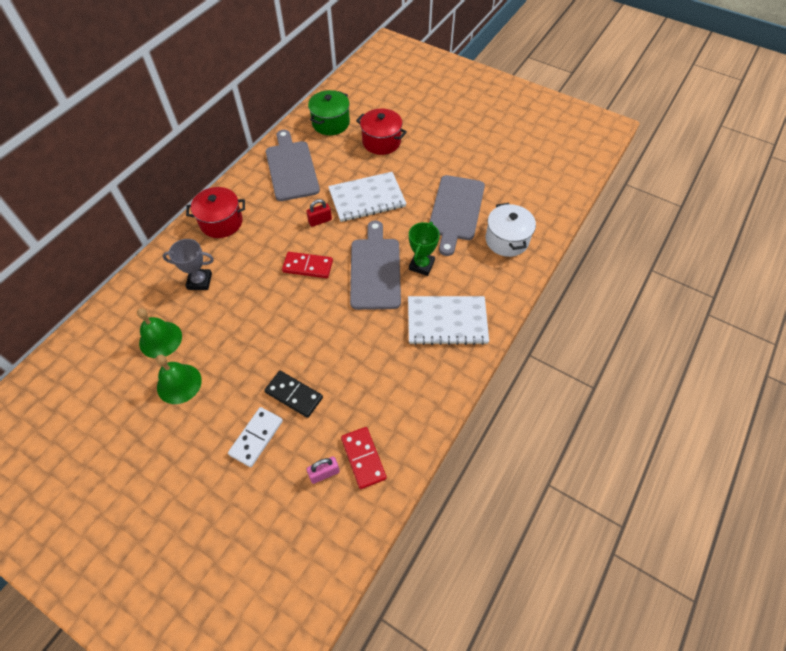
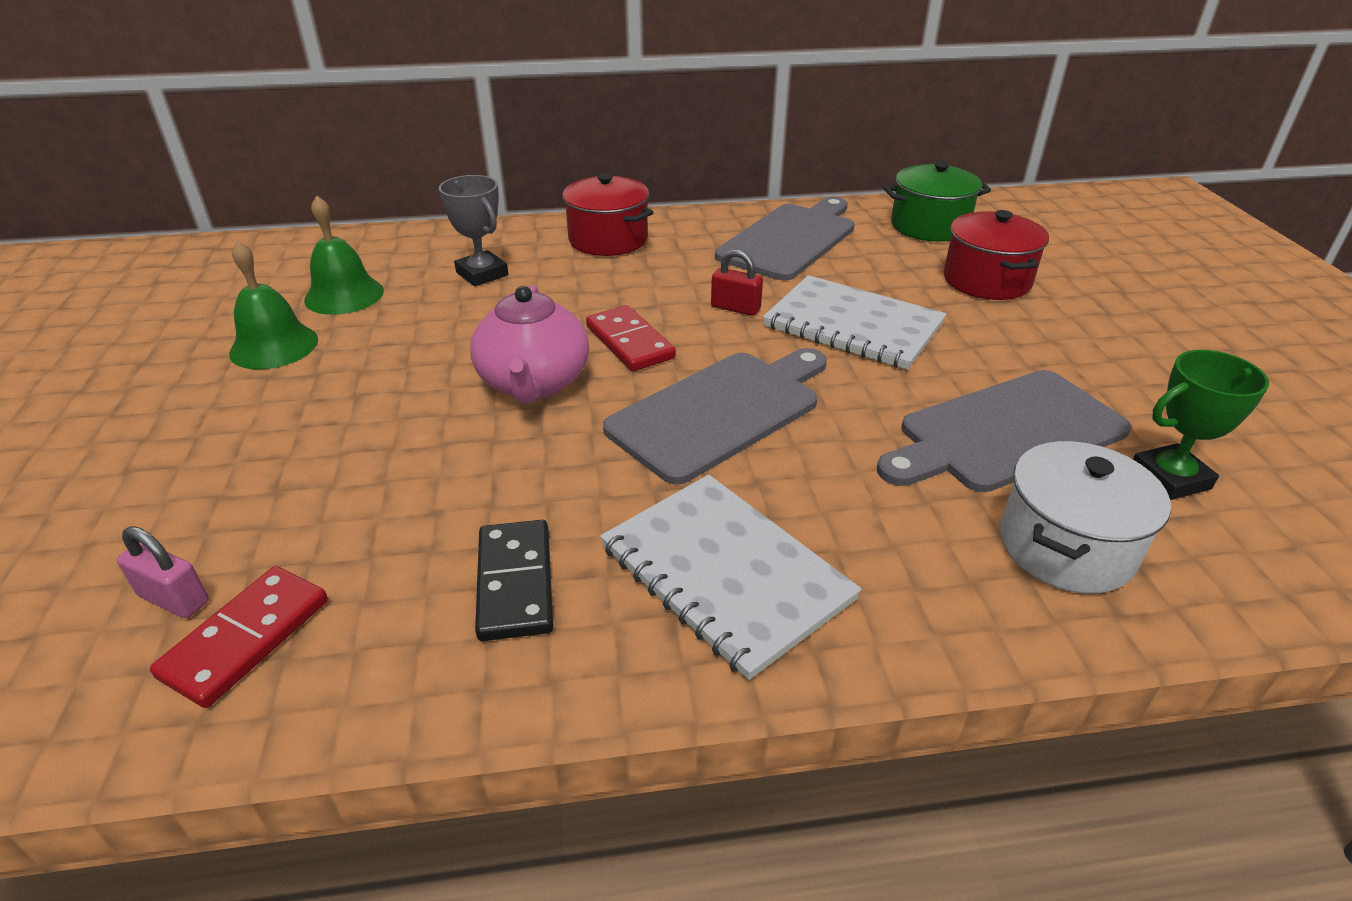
camera: 50 degrees right, 20 degrees down
(256, 437) = (213, 469): white domino -> none
(294, 395) = (341, 464): black domino -> black domino (515, 583)
(303, 311) = (534, 383): none -> pink teapot
(421, 265) = (812, 460): green trophy -> green trophy (1169, 478)

